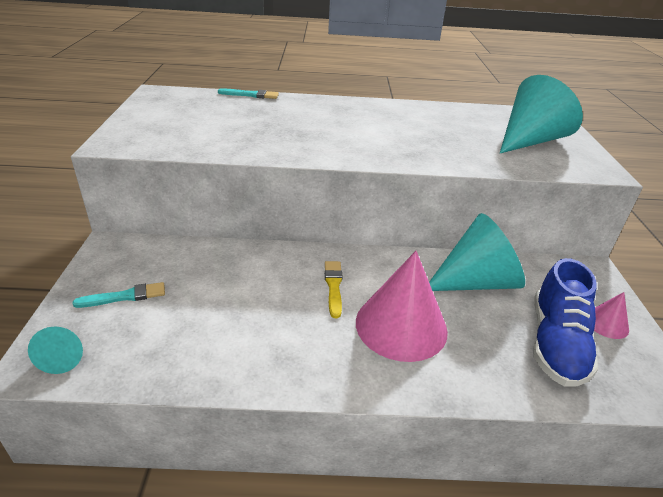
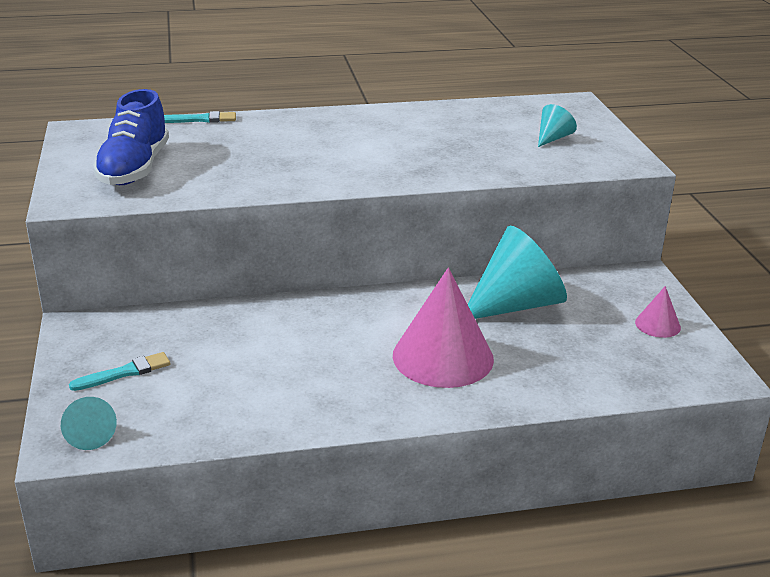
camera: 10 degrees left, 5 degrees down
(333, 286) = (359, 331): yellow brush -> none
(530, 141) = (553, 138): turquoise cone -> turquoise cone, size x0.47
(556, 343) = (606, 350): blue shoe -> blue shoe (134, 168)

